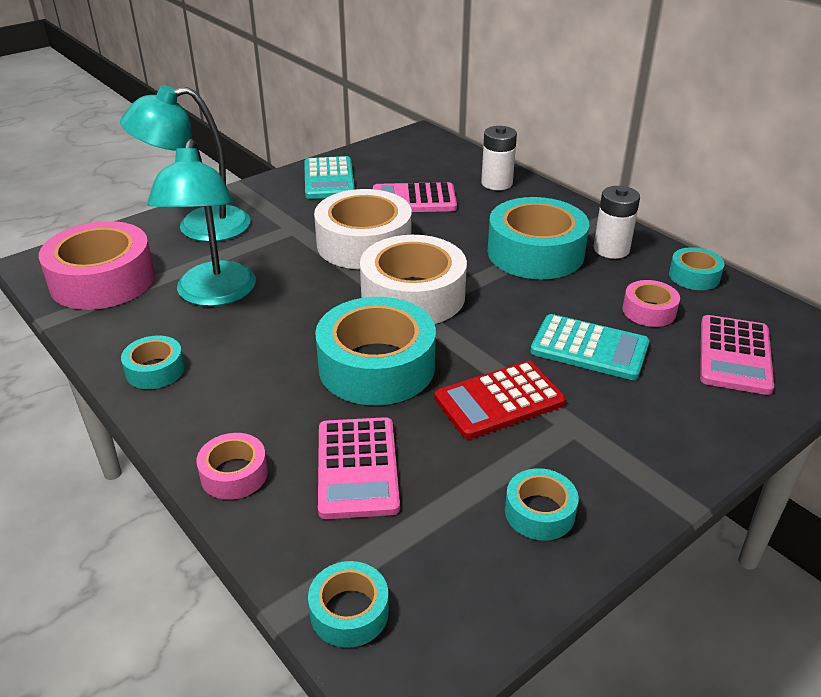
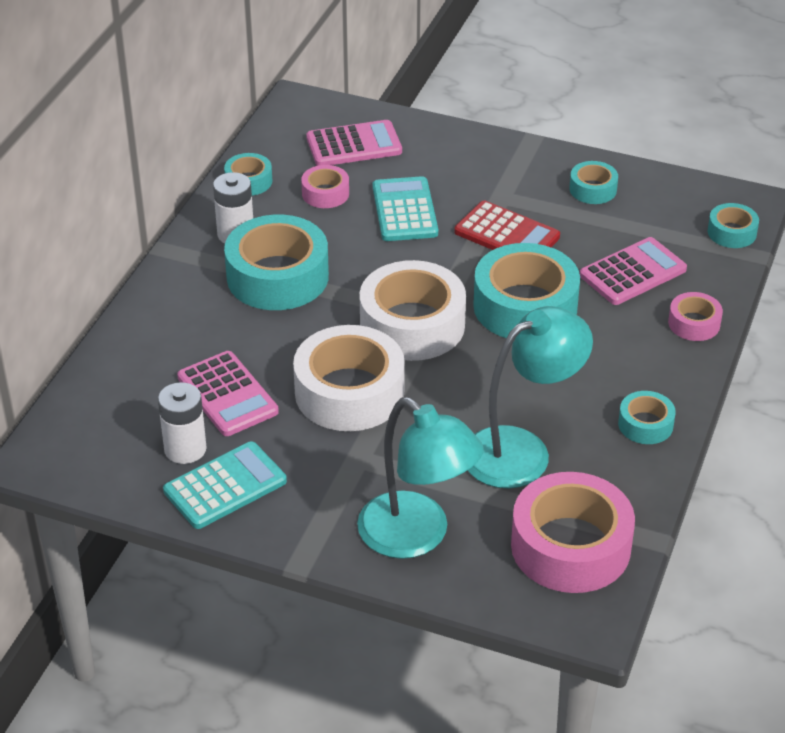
camera: 120 degrees left, 5 degrees up
(496, 183) = (142, 347): white battery -> white battery (185, 449)

